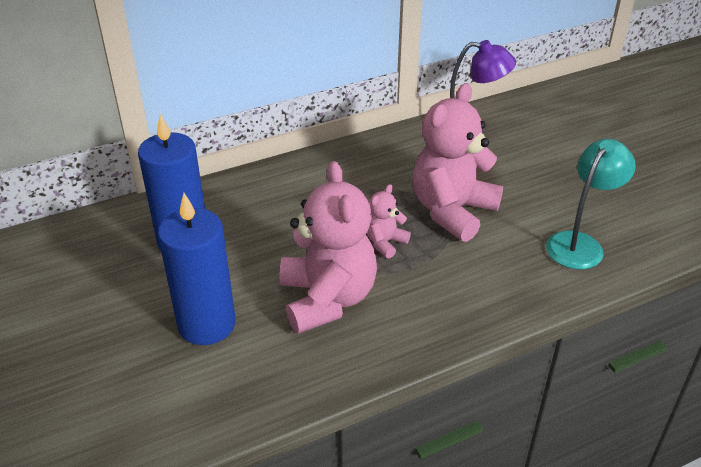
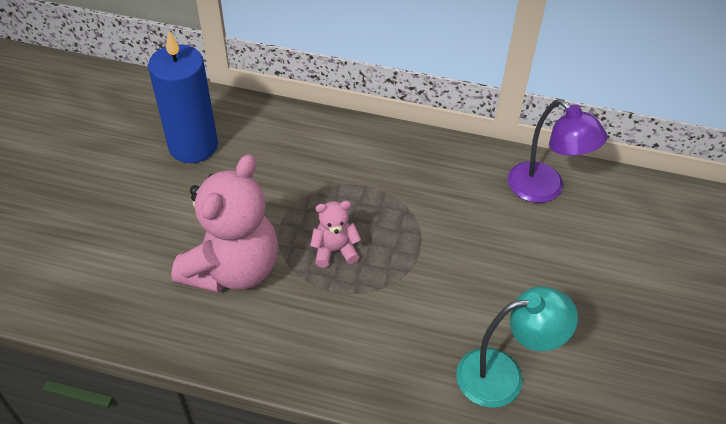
camera: 40 degrees right, 10 degrees up
(206, 324) = (132, 227): blue candle -> none
(452, 211) = (427, 260): pink teddy bear -> none

